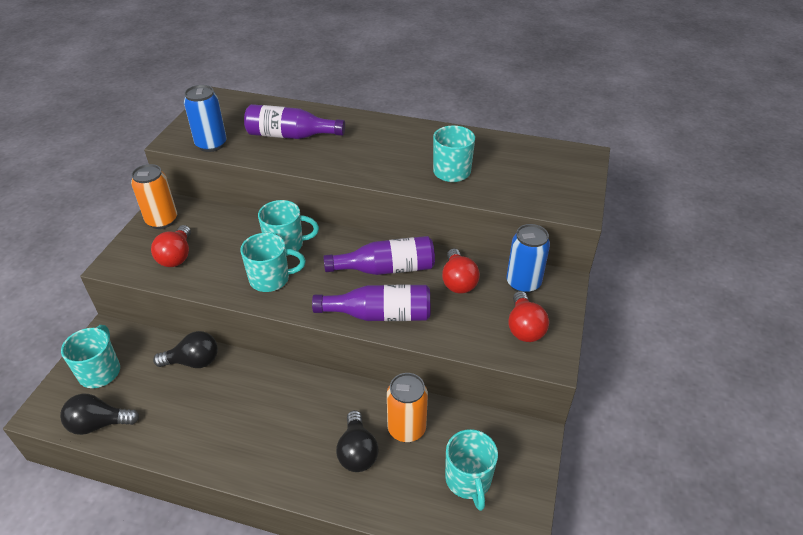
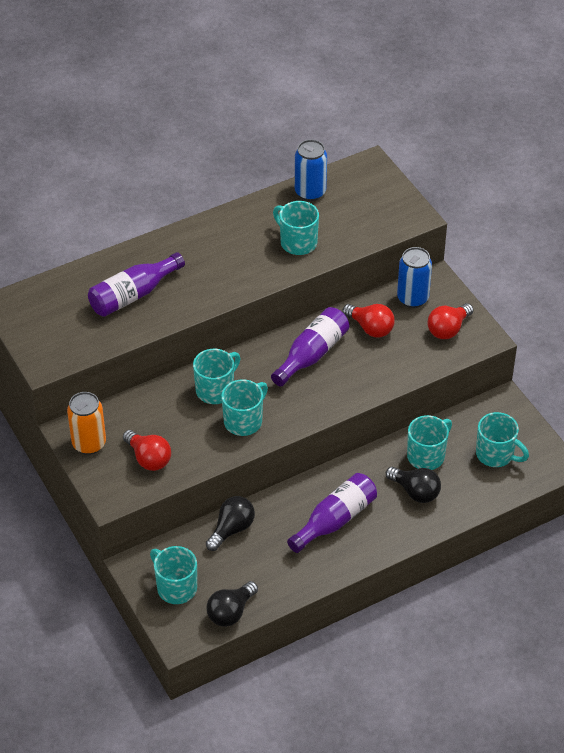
camera: 45 degrees left, 5 degrees up
(211, 144) = (82, 347): blue can -> blue can (310, 192)
(379, 314) = (351, 389): purple bottle -> purple bottle (335, 520)
(406, 429) = (427, 456): orange can -> turquoise mug
(524, 327) = (448, 329): red light bulb -> red light bulb turned 90 degrees clockwise

